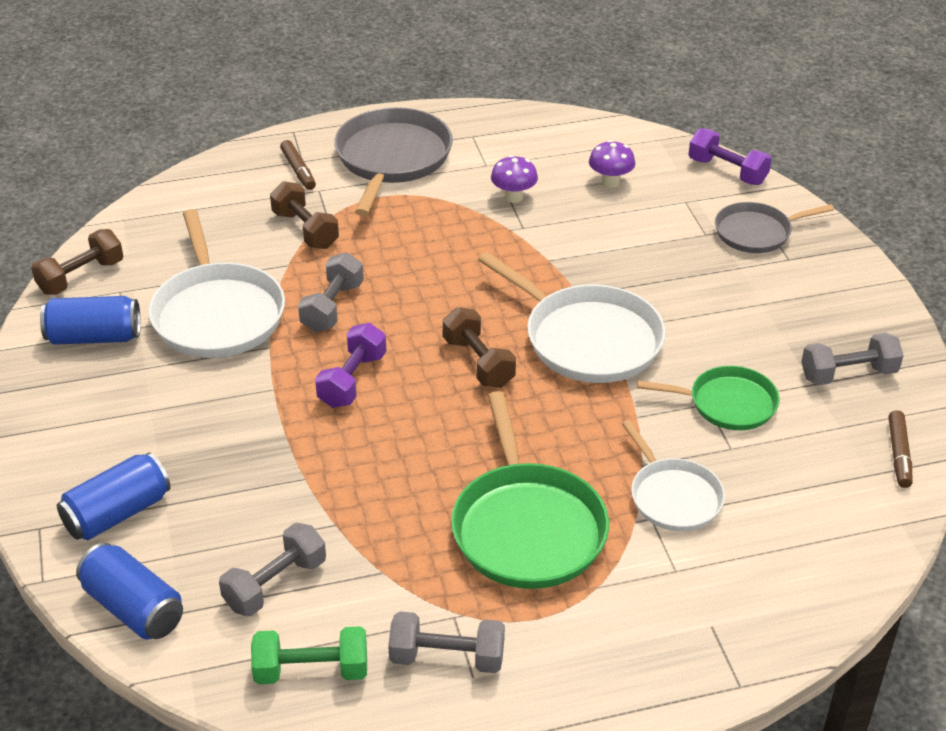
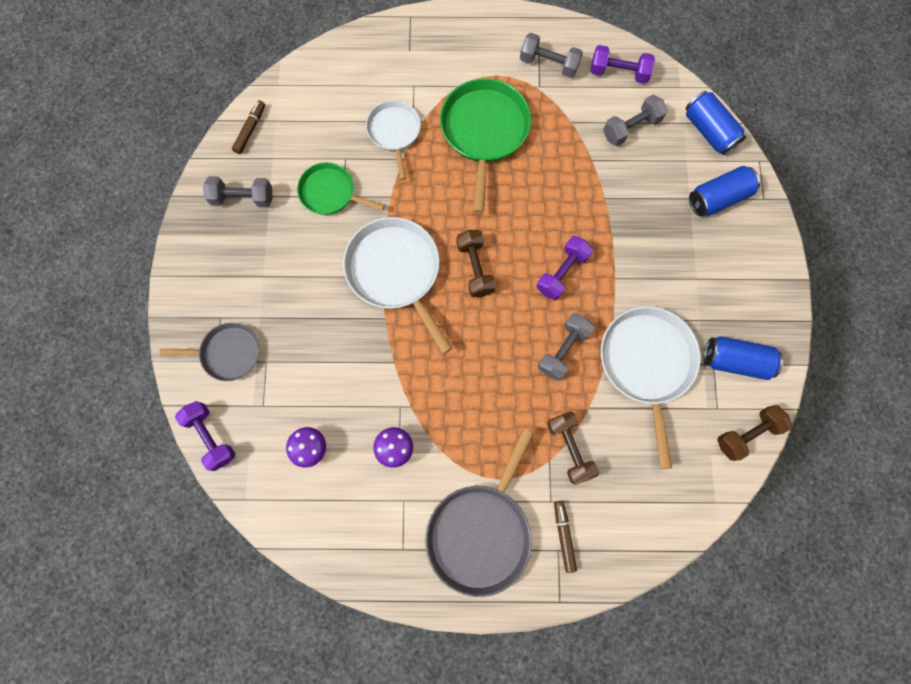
camera: 165 degrees left, 35 degrees up
(311, 670) = (618, 73): green dumbbell -> purple dumbbell

